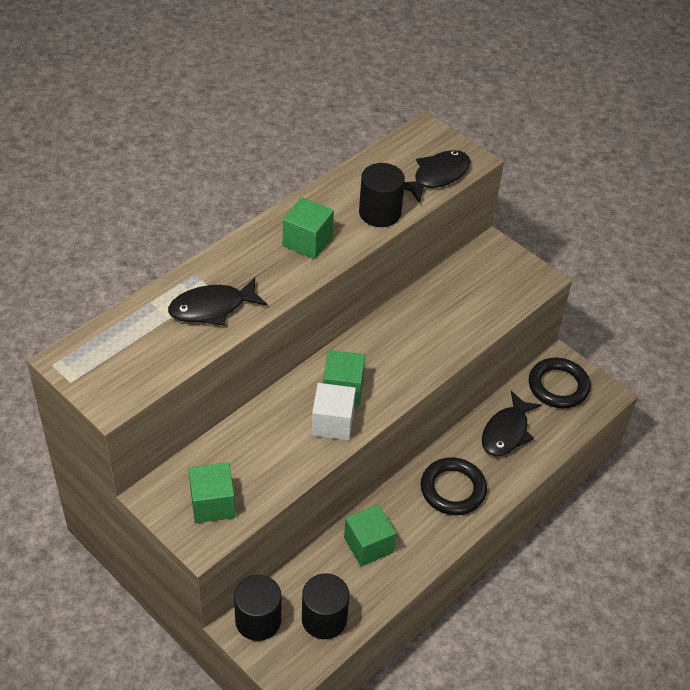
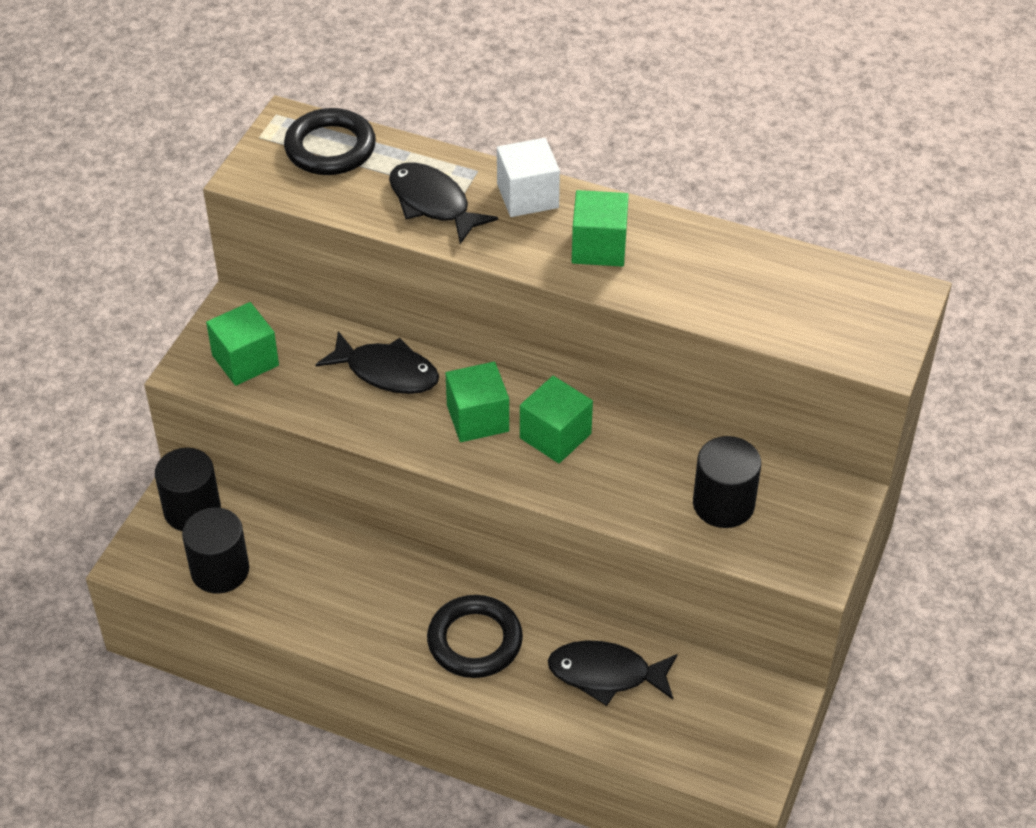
camera: 70 degrees right, 0 degrees up
(332, 423) = (419, 426): white cube -> white cube (527, 196)
(368, 545) = (344, 579): green cube -> green cube (555, 436)
(380, 213) = (700, 297): black cylinder -> black cylinder (723, 504)
(437, 176) = (817, 333): black fish -> black fish (387, 372)
(558, 386) = (728, 714): black ring -> black ring (330, 148)

